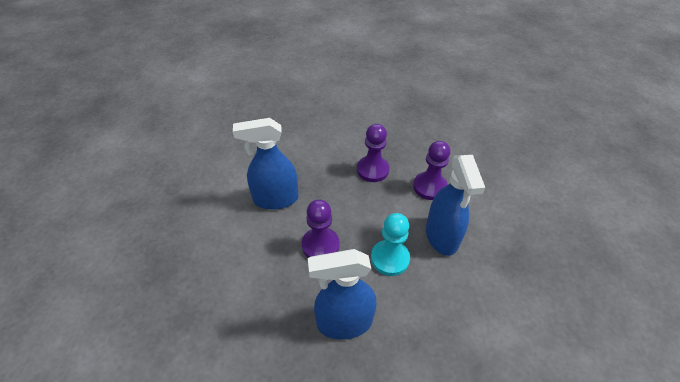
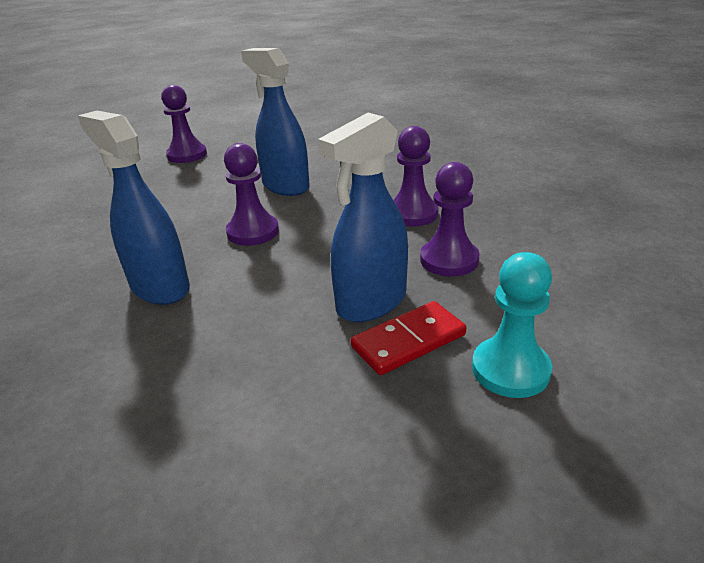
camera: 55 degrees right, 15 degrees down
(149, 223) = (187, 155): none -> purple pawn
(390, 258) = (284, 279): turquoise pawn -> turquoise pawn (510, 369)
(482, 242) = (408, 341): none -> red domino

